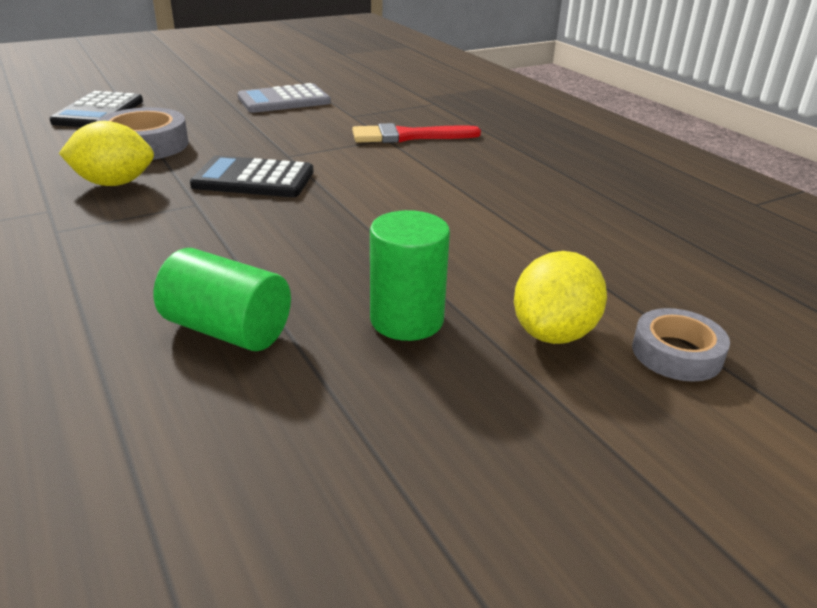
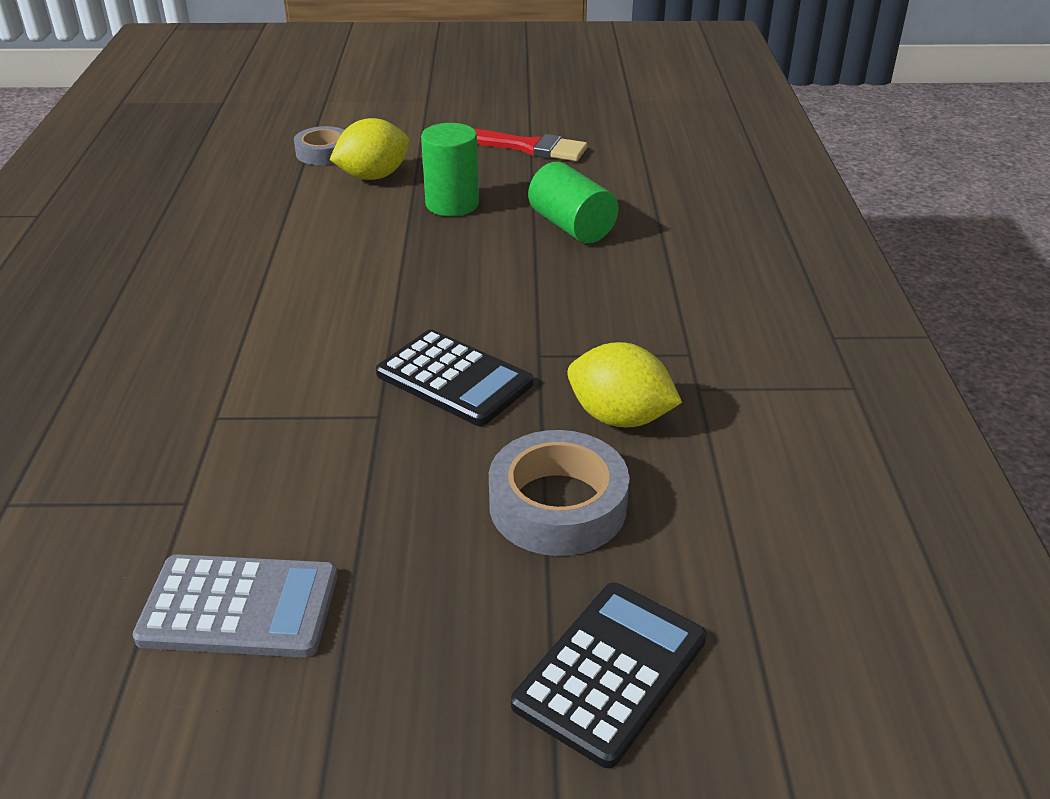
camera: 150 degrees left, 5 degrees up
(408, 136) = (181, 413): red brush -> red brush (526, 147)

